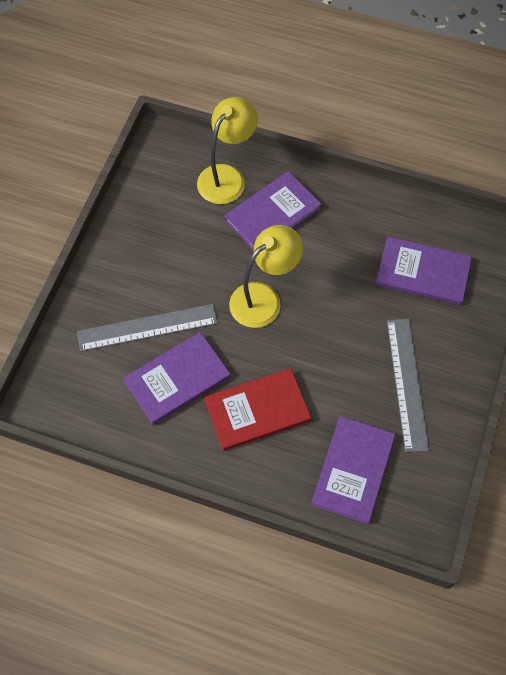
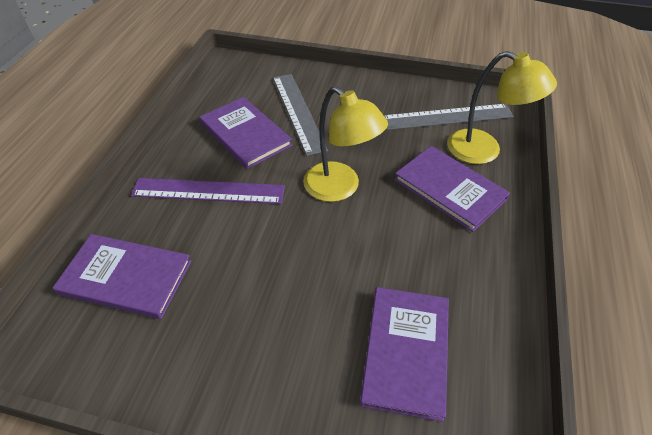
camera: 85 degrees right, 15 degrees down
(257, 410) = (208, 191): red book -> purple ruler
(406, 383) = (233, 333): grey ruler -> grey ruler (447, 117)

